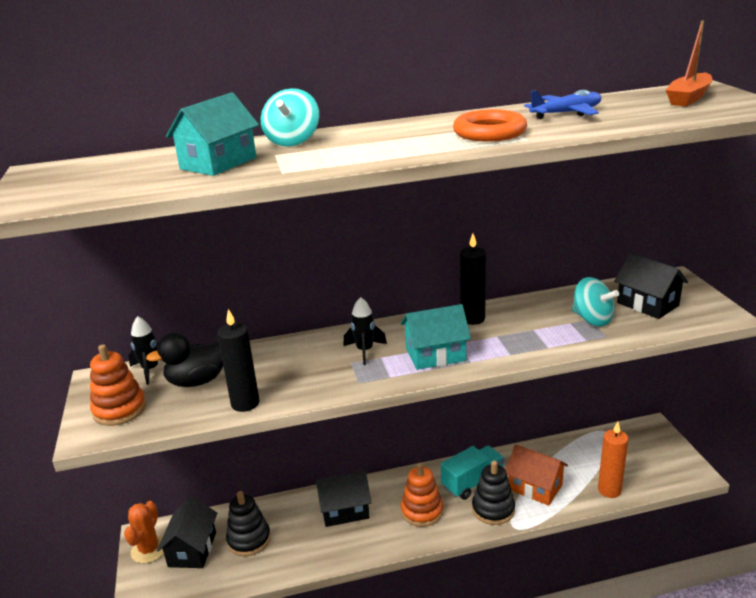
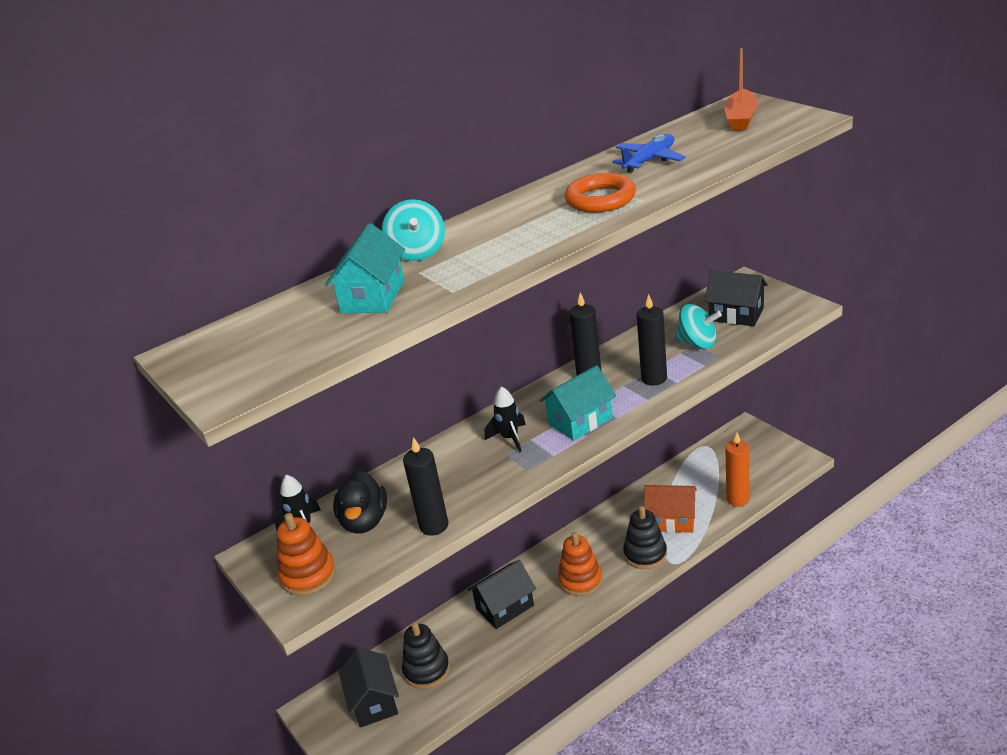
camera: 20 degrees left, 5 degrees up
(149, 549) = (327, 720): orange cactus -> none
(197, 381) = (364, 521): black duck -> black duck turned 45 degrees counterclockwise
(472, 482) = (612, 536): turquoise truck -> none
(529, 338) = (654, 378): none -> black candle

